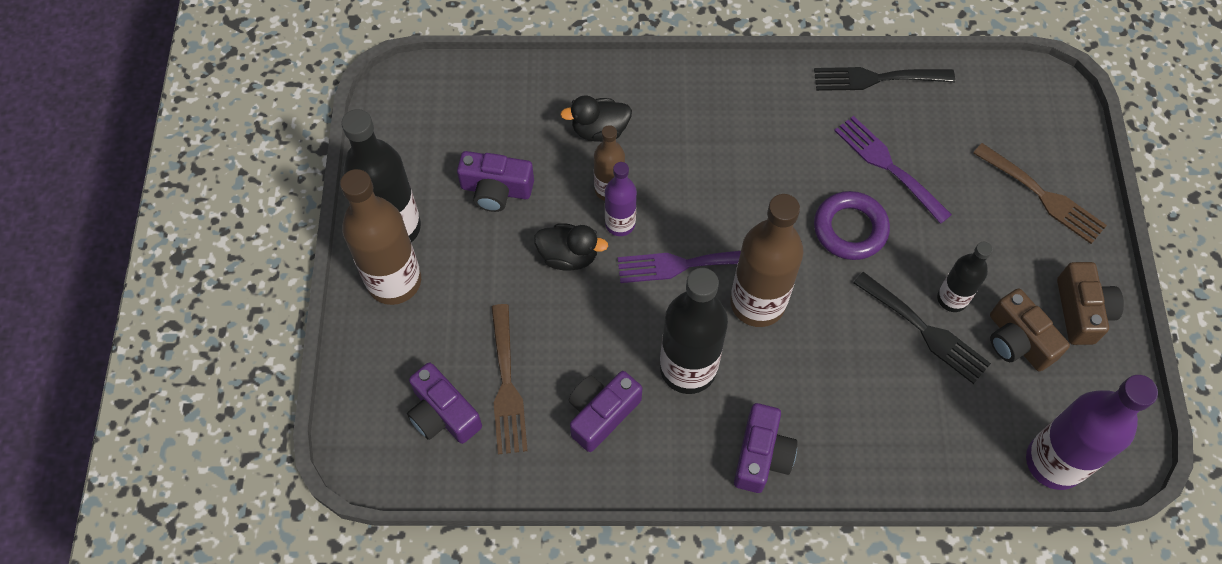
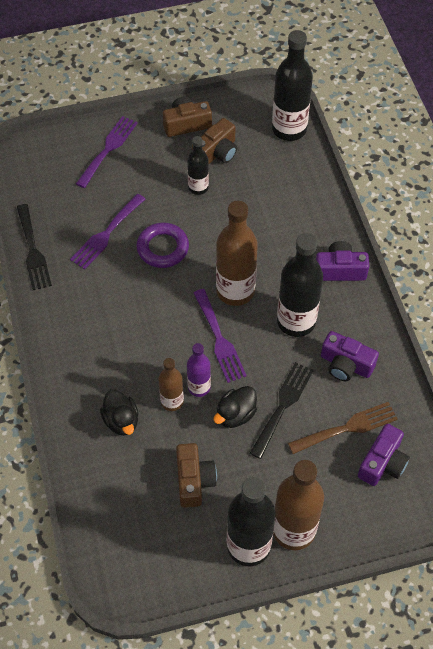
camera: 105 degrees left, 5 degrees down
(496, 190) = (194, 480): purple camera -> brown camera
(568, 256) = (235, 414): black duck -> black duck turned 135 degrees counterclockwise
(925, 330) = (225, 198): black fork -> black fork (282, 406)
(1043, 196) = (108, 149): brown fork -> purple fork
(1054, 462) = (289, 129): purple bottle -> black bottle

